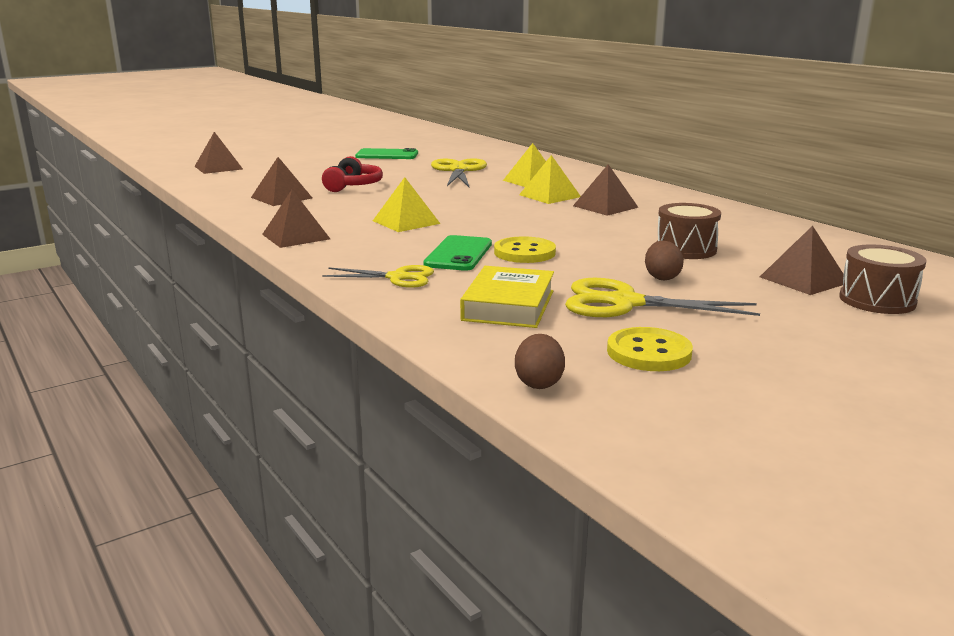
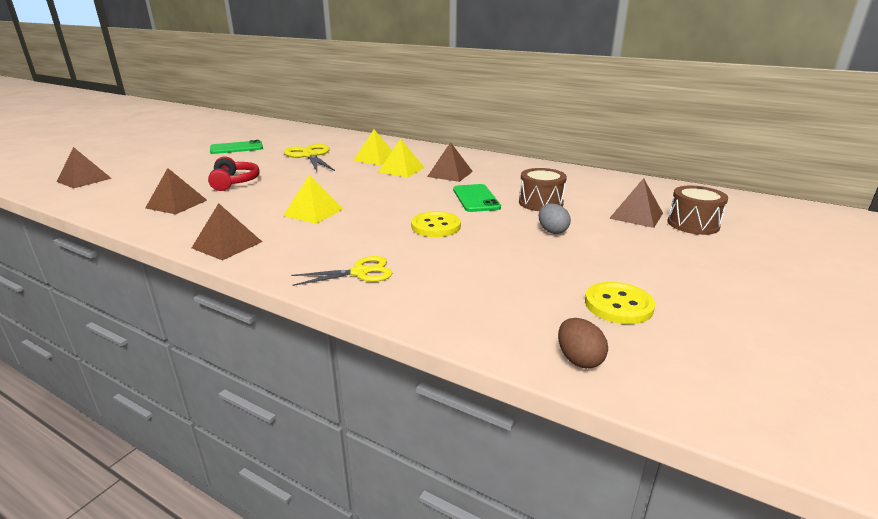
camera: 25 degrees left, 5 degrees up
(459, 254) = (387, 237): green phone -> green phone (476, 198)
(508, 305) = (475, 282): yellow book -> none
(625, 303) = (554, 260): yellow scissors -> none
(662, 277) = (552, 231): brown egg -> grey egg

